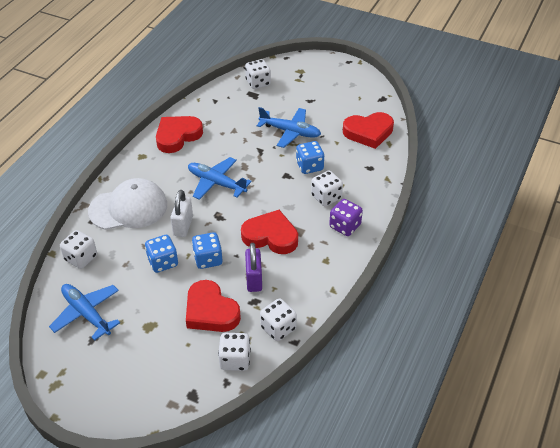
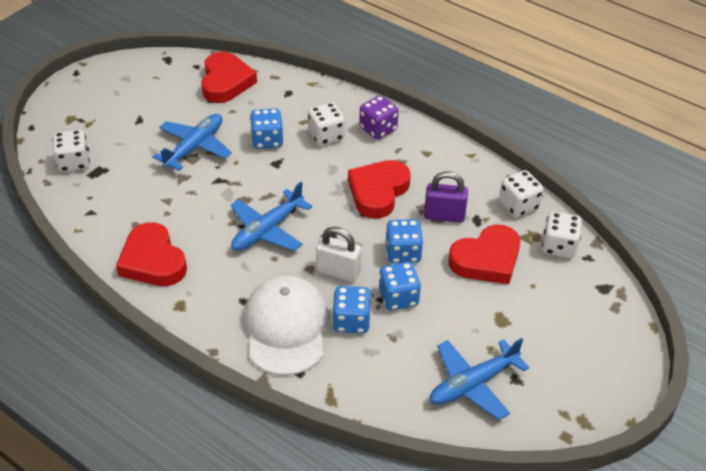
camera: 80 degrees left, 0 degrees up
(81, 258) = (371, 387): white dice -> none
(138, 240) = (351, 321): none -> blue dice

